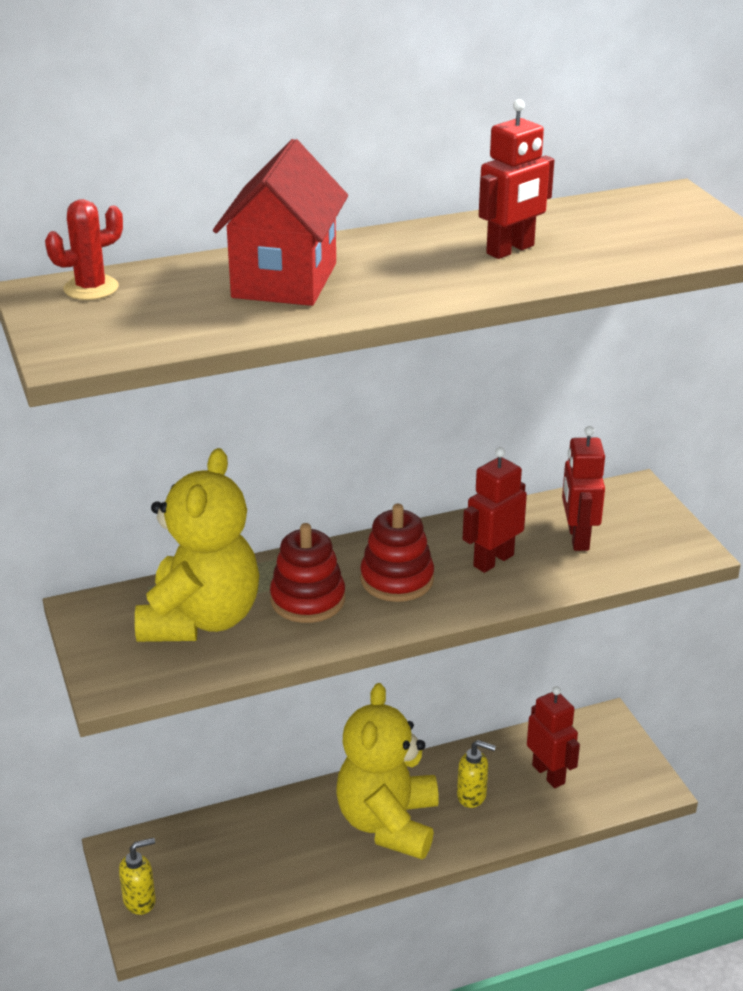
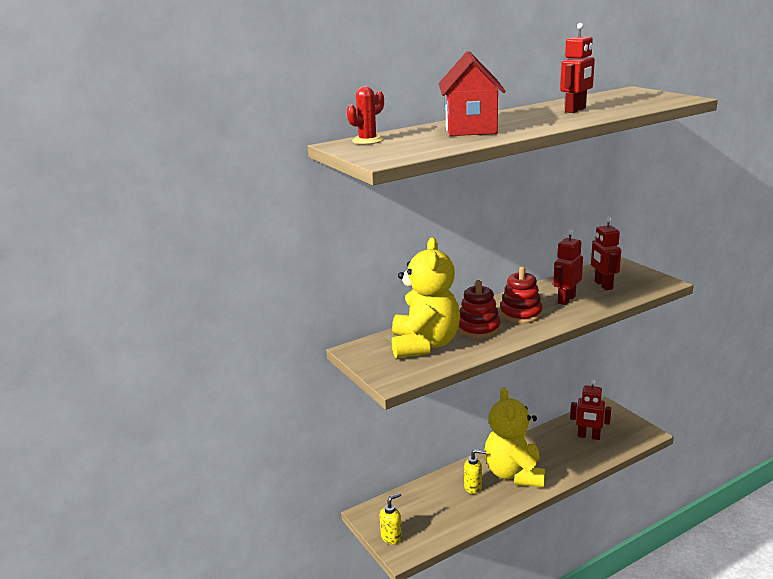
camera: 10 degrees left, 10 degrees down
(472, 796) = (553, 453): yellow soap dispenser -> yellow soap dispenser (473, 487)
(548, 774) = (588, 436): red robot -> red robot turned 150 degrees clockwise

